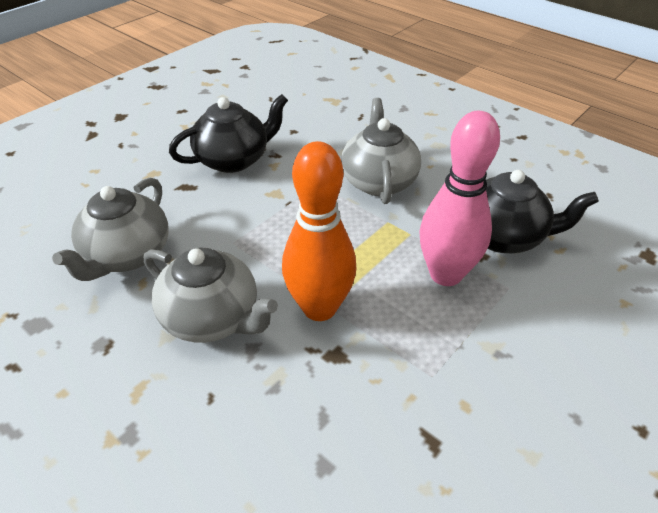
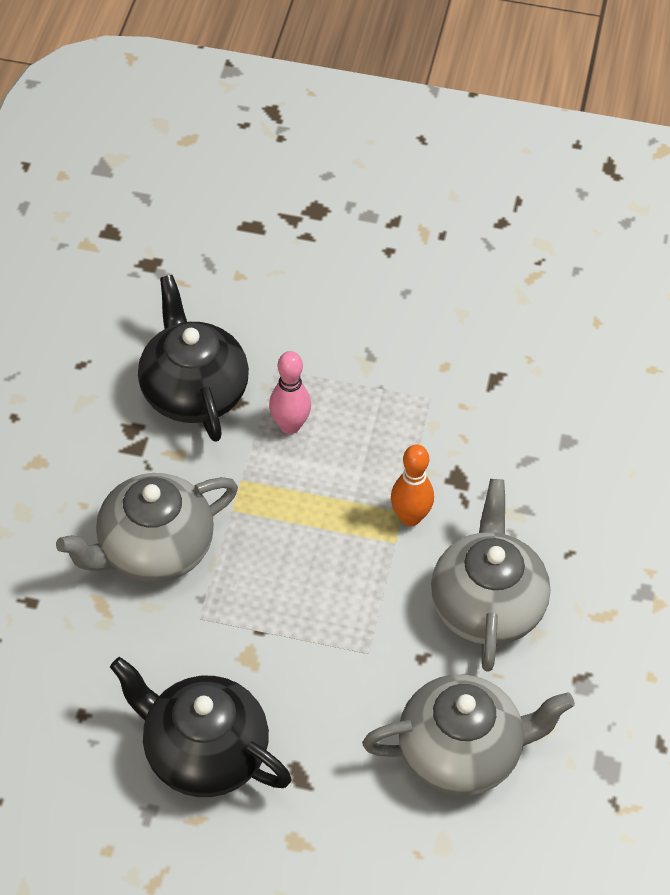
camera: 120 degrees left, 10 degrees up
(319, 308) = (410, 517): orange bowling pin -> orange bowling pin, size x0.53
(445, 274) = (290, 426): pink bowling pin -> pink bowling pin, size x0.53

